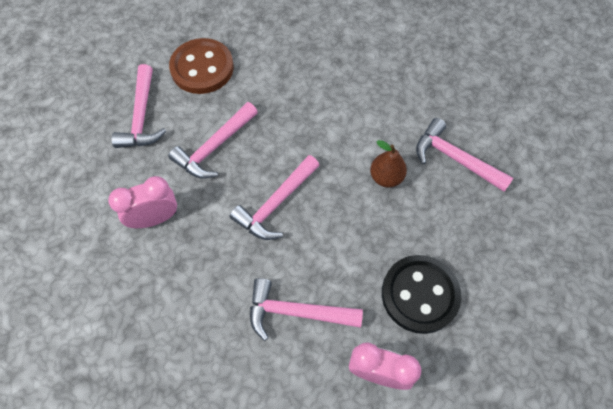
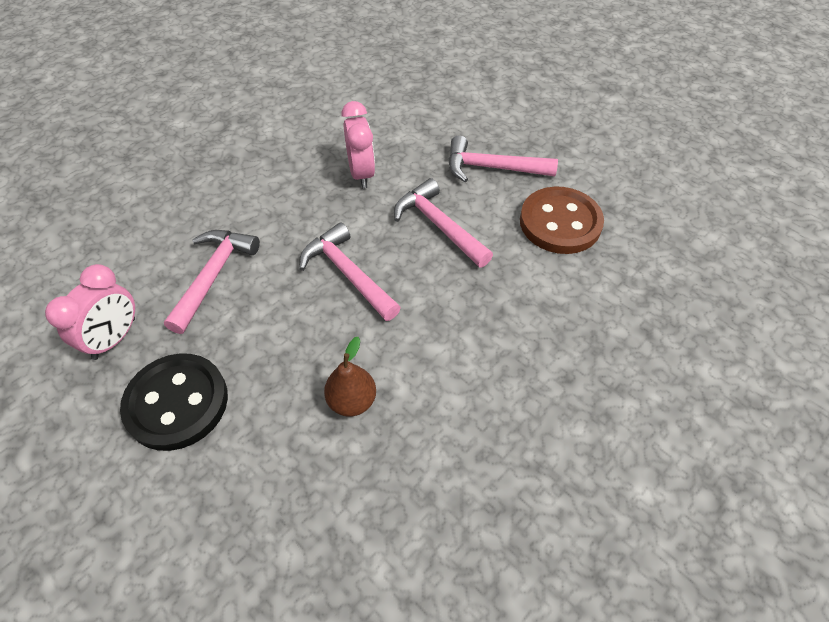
camera: 100 degrees right, 10 degrees down
(455, 159) = (358, 509): pink hammer -> none

